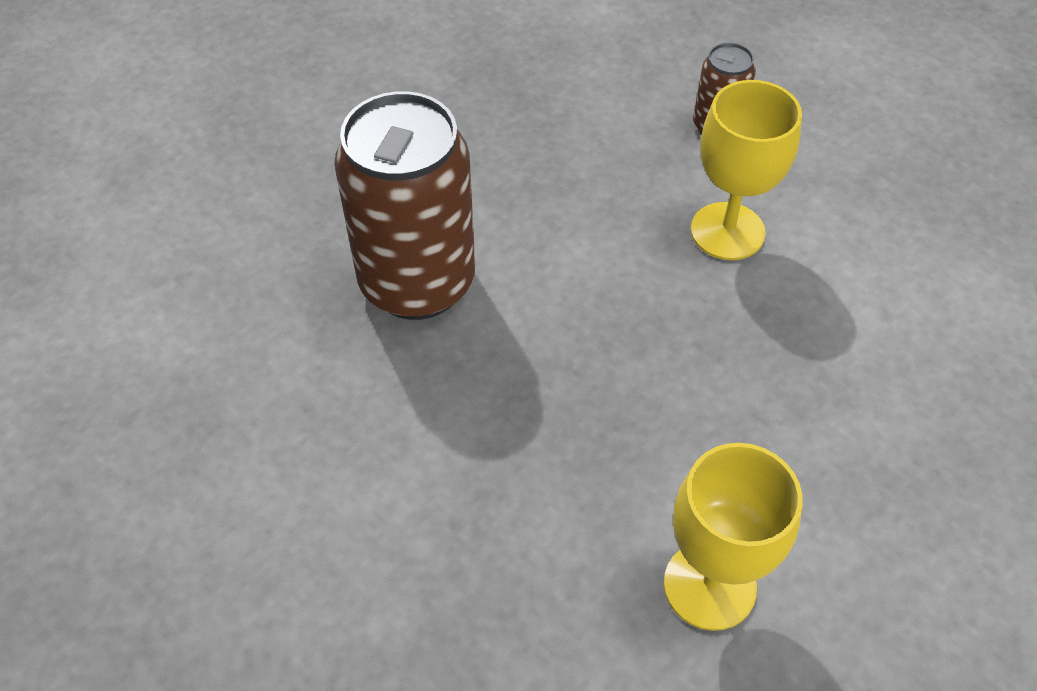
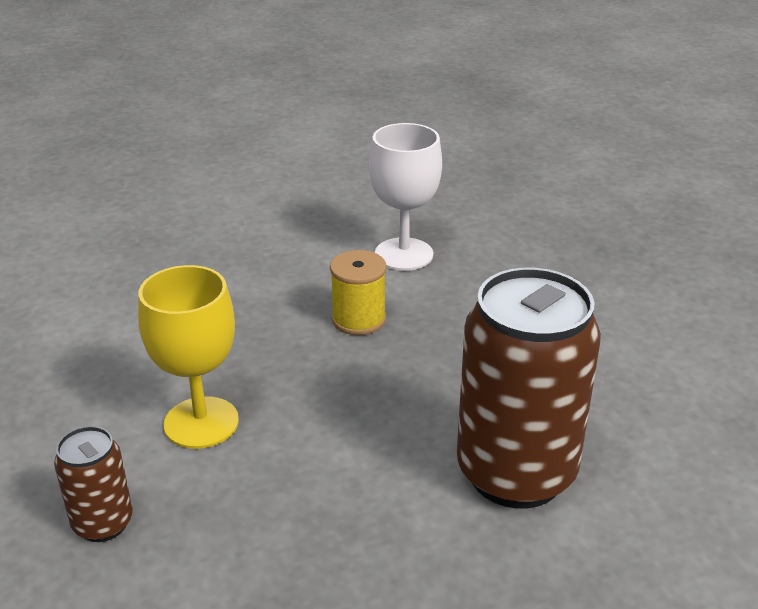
camera: 155 degrees left, 20 degrees down
(681, 425) = (358, 319): none -> yellow spool
(709, 586) = (404, 254): yellow goblet -> white goblet

